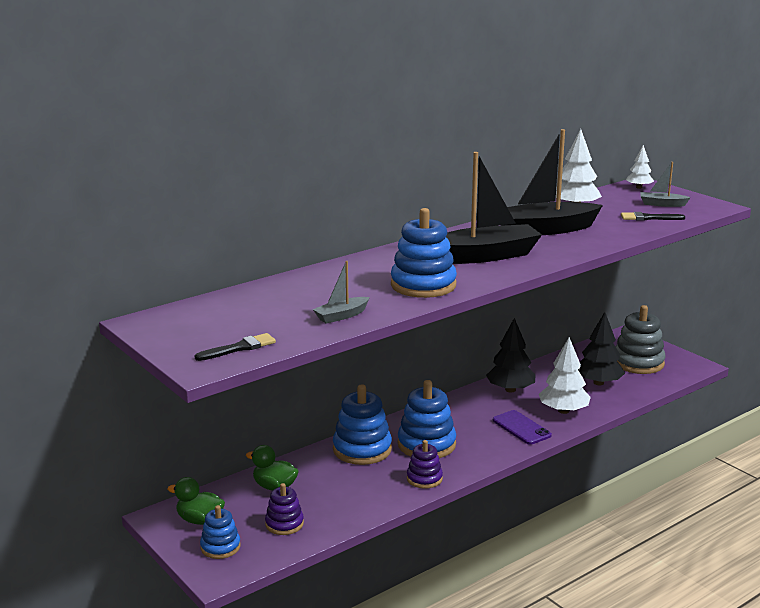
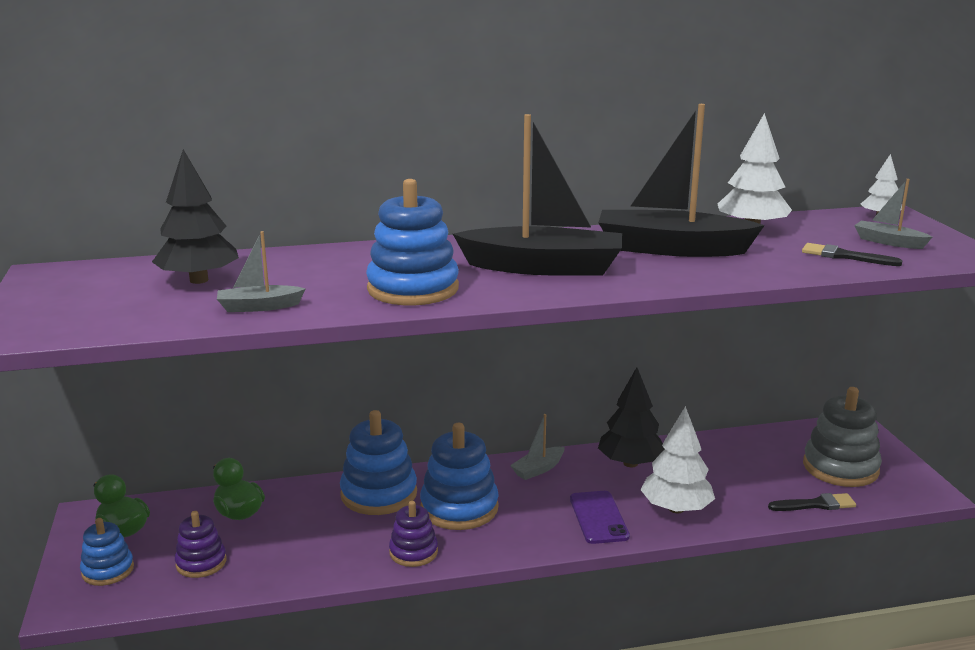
camera: 25 degrees right, 0 degrees up
(239, 348) = (88, 321): black brush -> black brush (816, 504)
(454, 407) = (538, 469): none -> grey boat
(598, 383) = (759, 482): black tree -> black tree (199, 280)

